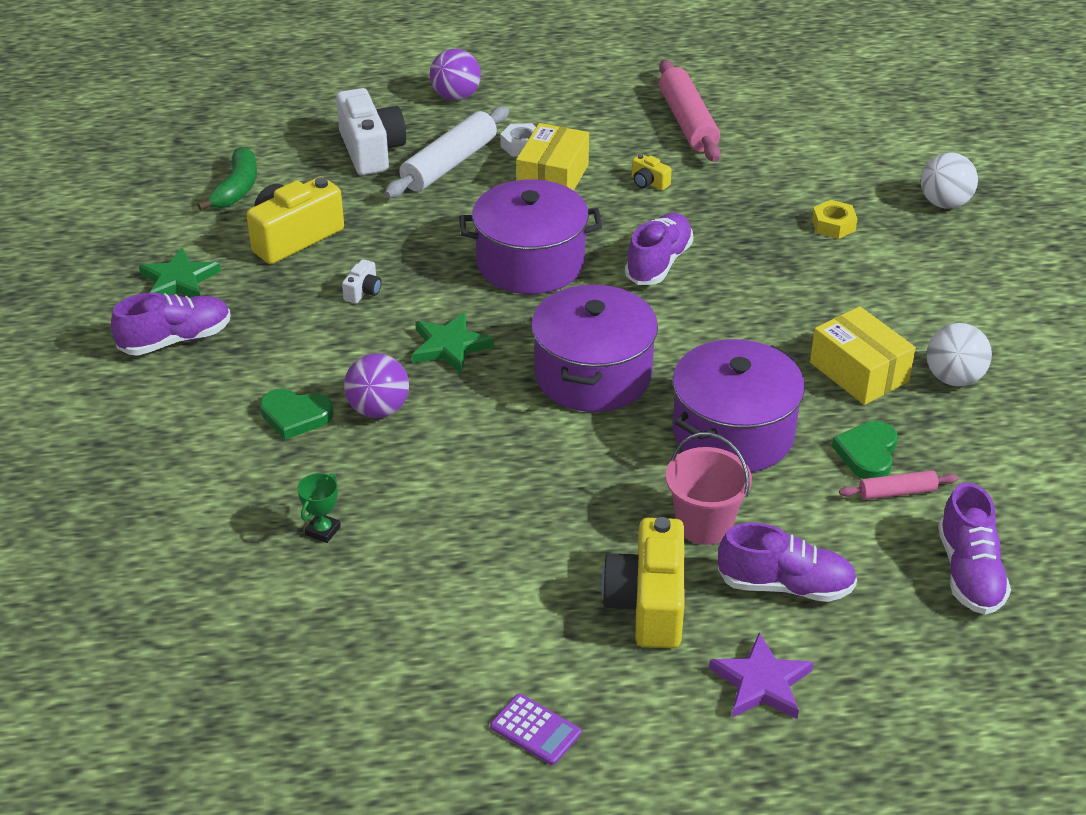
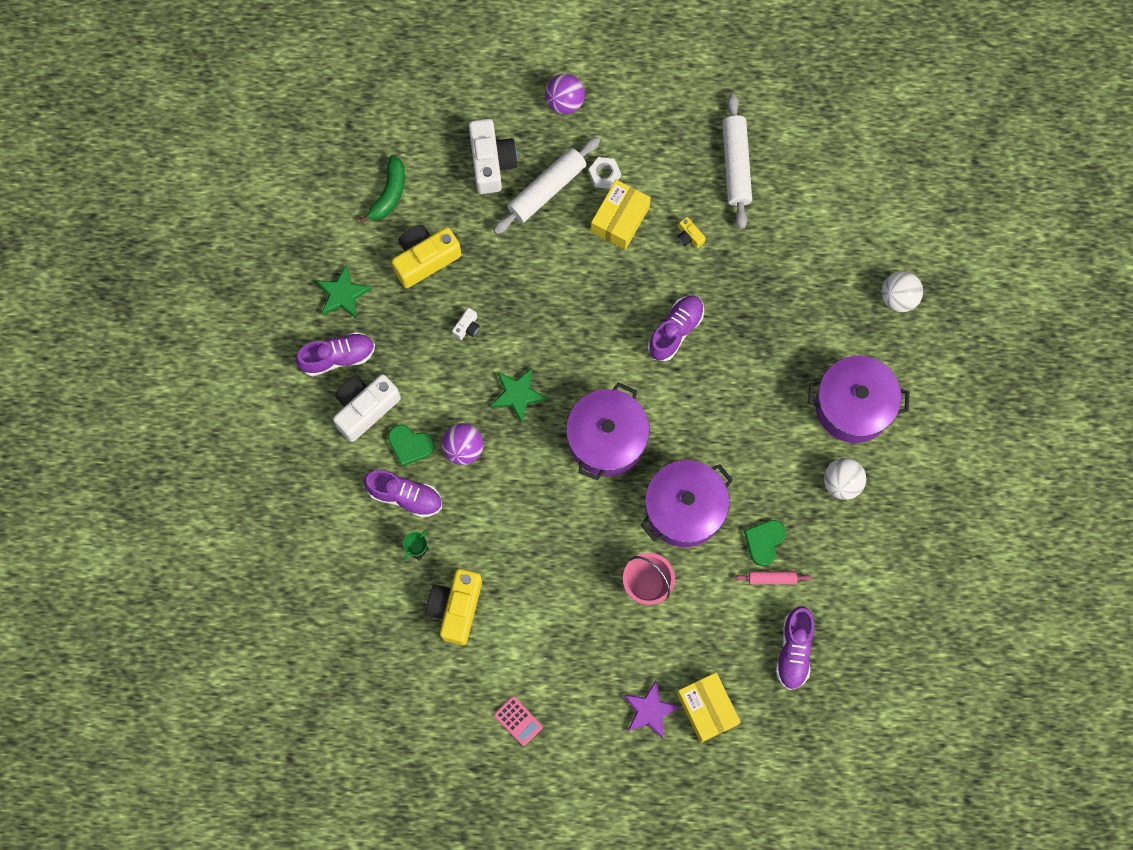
camera: 10 degrees right, 35 degrees up
(221, 386) = (365, 408): none -> white camera
(530, 263) = (586, 315): purple pot -> purple pot (853, 406)
(535, 730) = (518, 721): purple calculator -> pink calculator
(648, 604) = (599, 641): yellow camera -> yellow camera (456, 608)
(688, 122) = (736, 165): pink rolling pin -> white rolling pin
(785, 585) = (682, 641): purple shoe -> purple shoe (405, 496)
(833, 225) = (810, 309): yellow nut -> none
(859, 372) = (781, 466): yellow box -> yellow box (707, 708)

